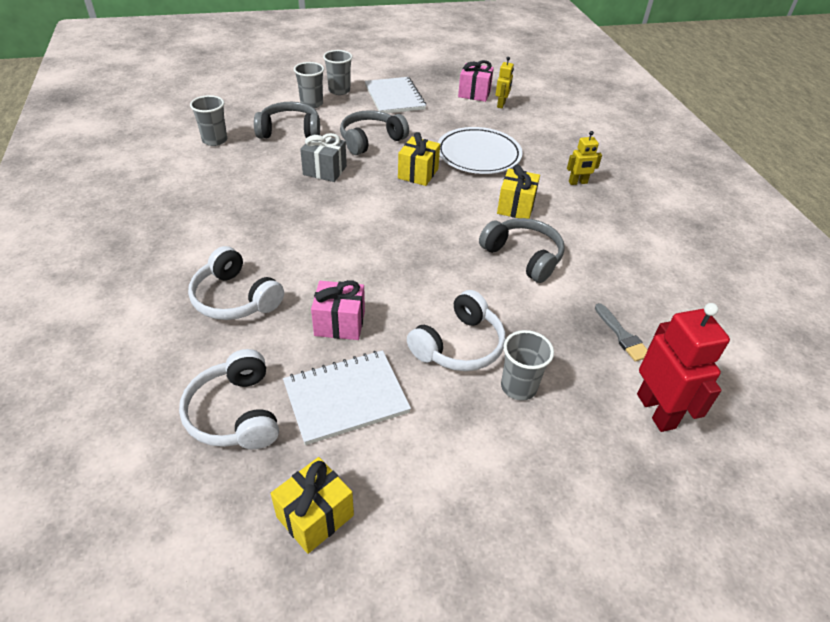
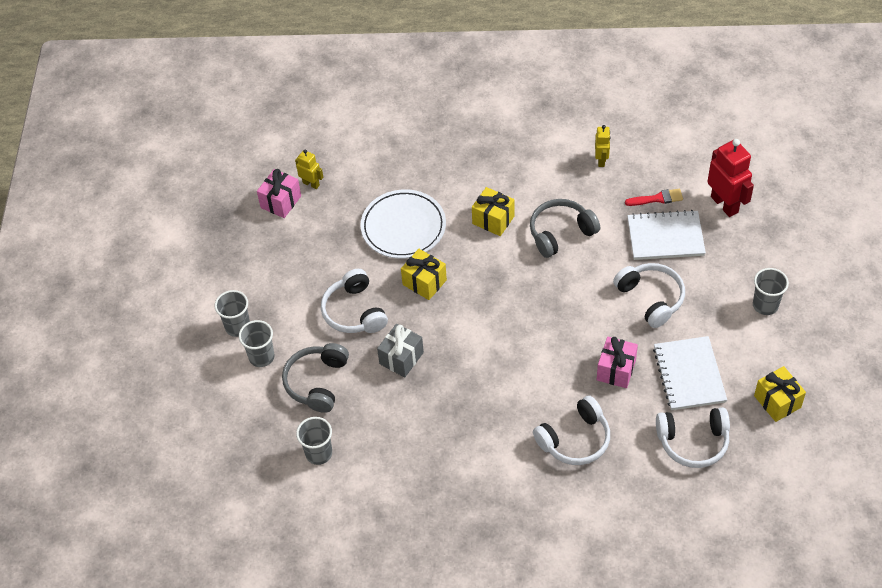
camera: 70 degrees left, 10 degrees up
(371, 140) = (354, 312): grey headphones -> white headphones
(394, 97) = (269, 276): white notebook -> white notebook (665, 237)
(518, 387) = (694, 273): grey cup -> grey cup (765, 305)
(578, 182) = (467, 164): yellow robot -> yellow robot (601, 160)
(622, 335) = (657, 198): grey brush -> red brush
(656, 411) = (724, 204): red robot -> red robot turned 60 degrees clockwise

